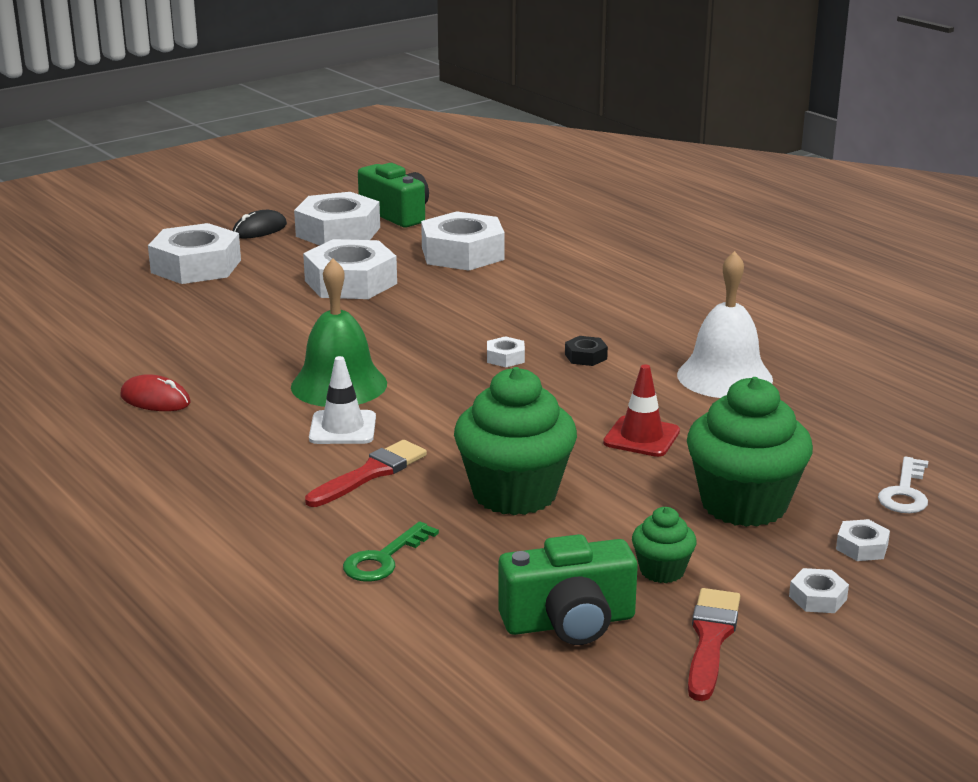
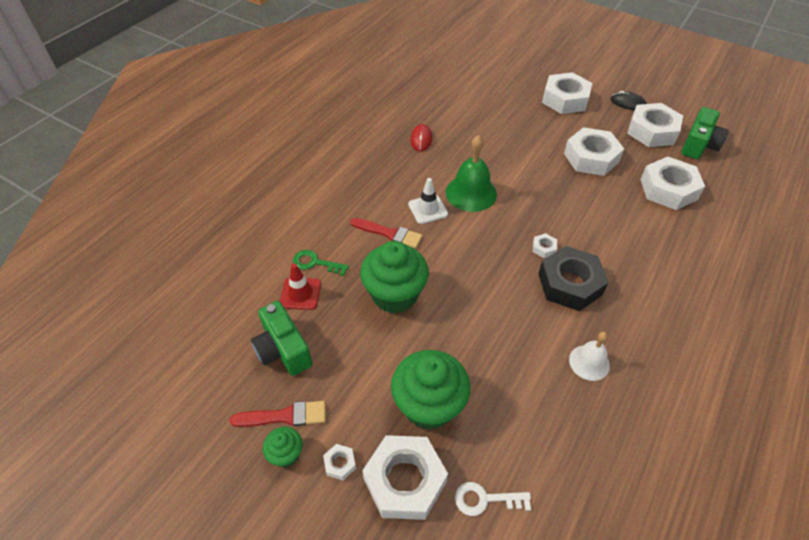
camera: 70 degrees right, 25 degrees up
(585, 357) = (569, 284): black nut -> black nut, size x2.40
(641, 437) = (484, 336): red traffic cone -> red traffic cone (300, 293)
(662, 571) = (343, 379): green cupcake -> green cupcake (286, 454)
(724, 377) = (589, 362): white bell -> white bell, size x0.62
(861, 547) = (405, 481): white nut -> white nut, size x2.40

